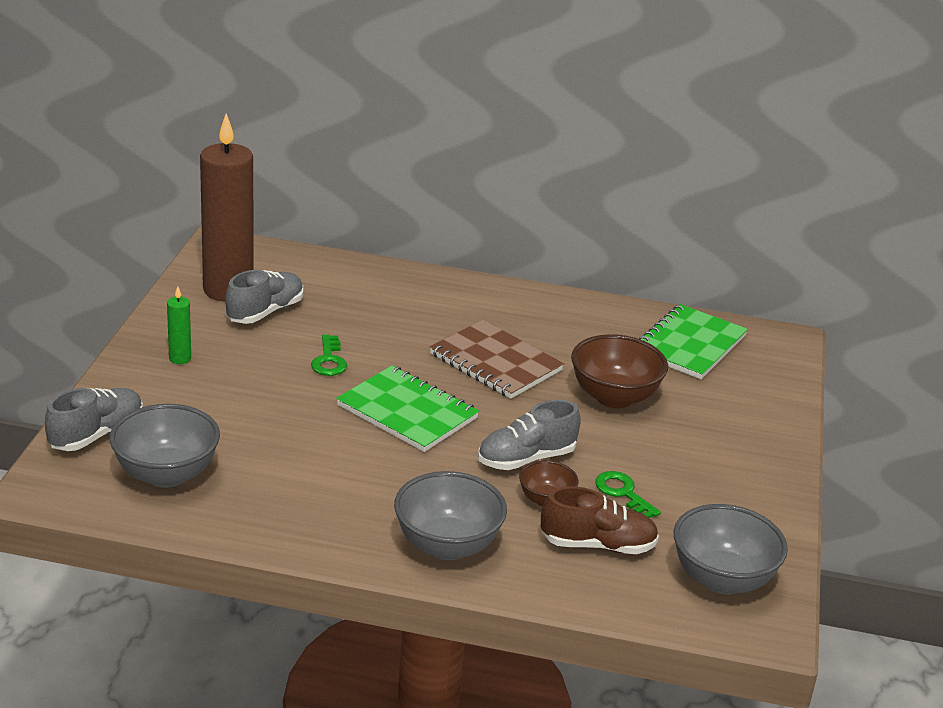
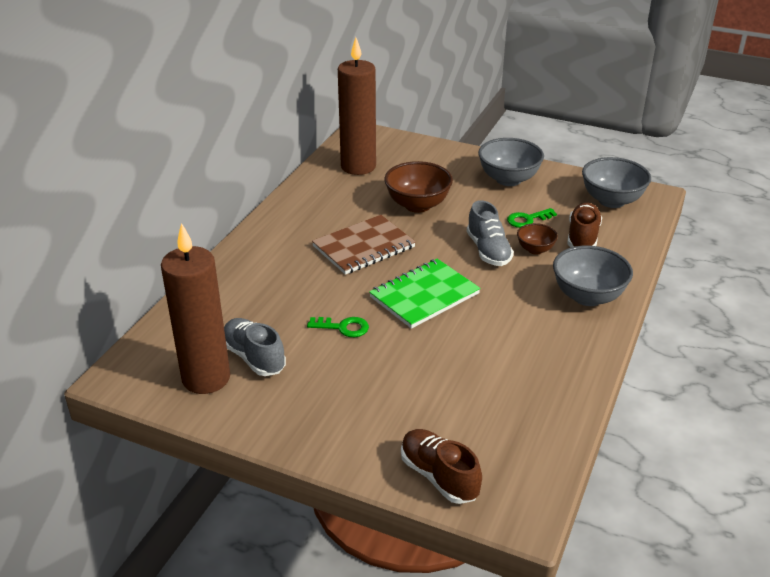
camera: 75 degrees left, 5 degrees up
(96, 434) = (439, 476): grey shoe -> brown shoe
(166, 474) = (502, 432): grey bowl -> grey bowl (508, 179)
(180, 358) = (320, 416): green candle -> none
(689, 345) = (358, 166): green notebook -> brown candle

